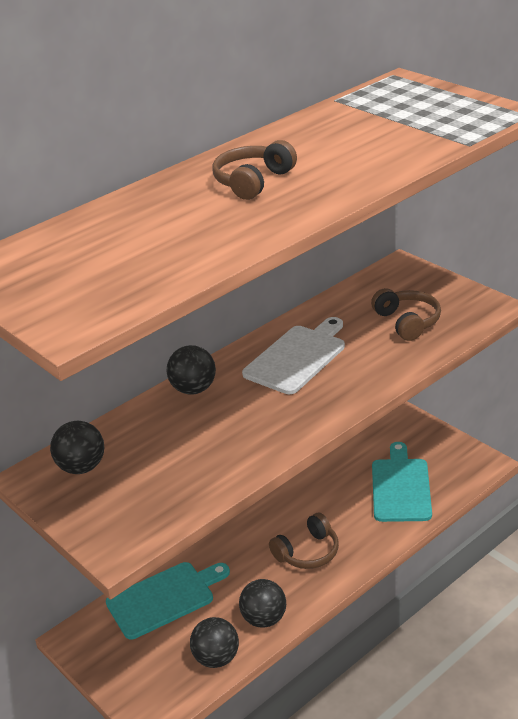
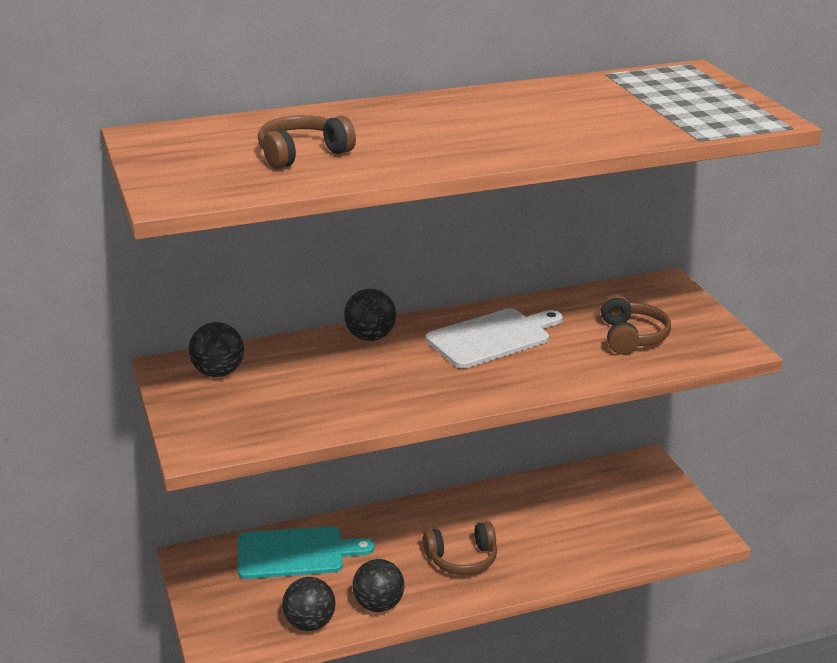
camera: 20 degrees right, 5 degrees down
(253, 181) = (451, 123): brown headphones -> brown headphones (302, 154)
(401, 487) = (600, 530): turquoise cutting board -> none

